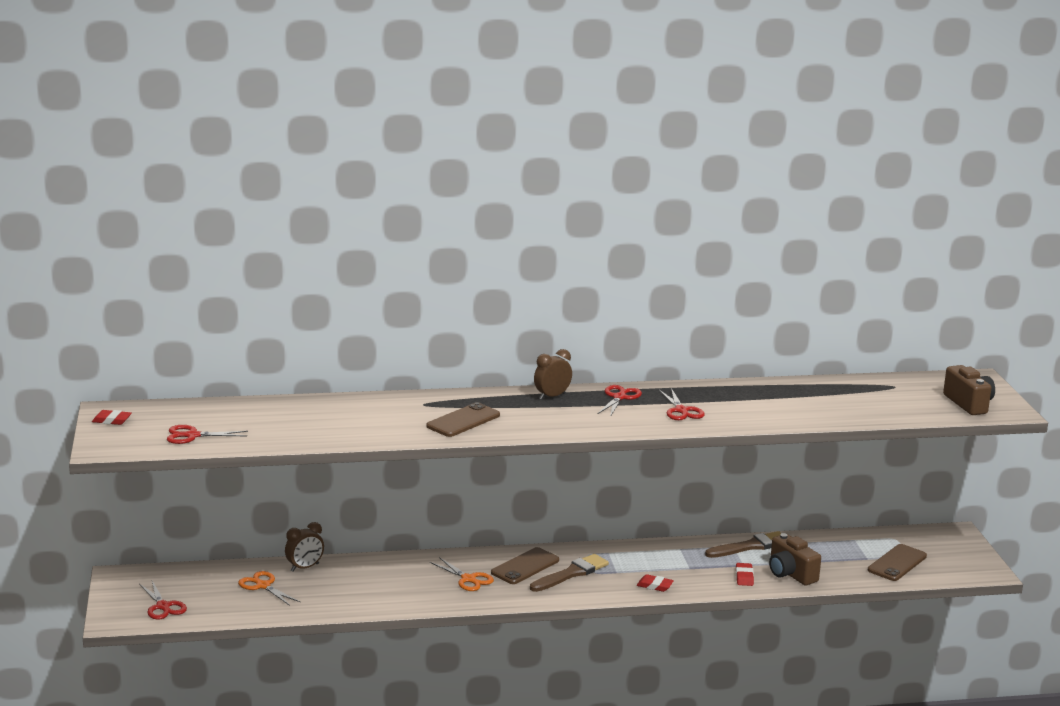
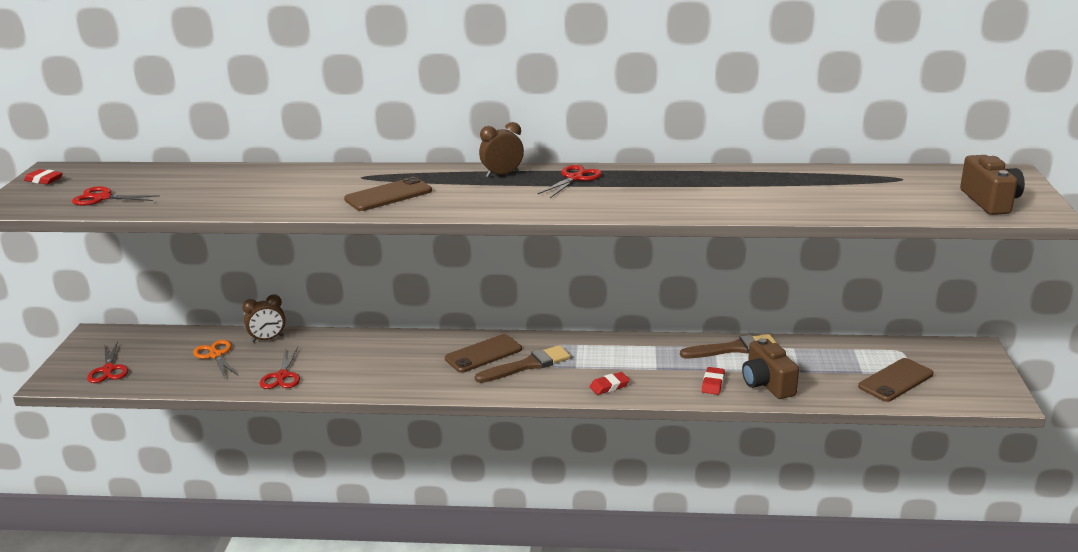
camera: 15 degrees right, 5 degrees up
(468, 579) = (418, 363): orange scissors -> none
(654, 586) = (609, 386): red eraser -> red eraser turned 60 degrees counterclockwise
(681, 410) = (636, 194): red scissors -> red scissors (282, 376)

